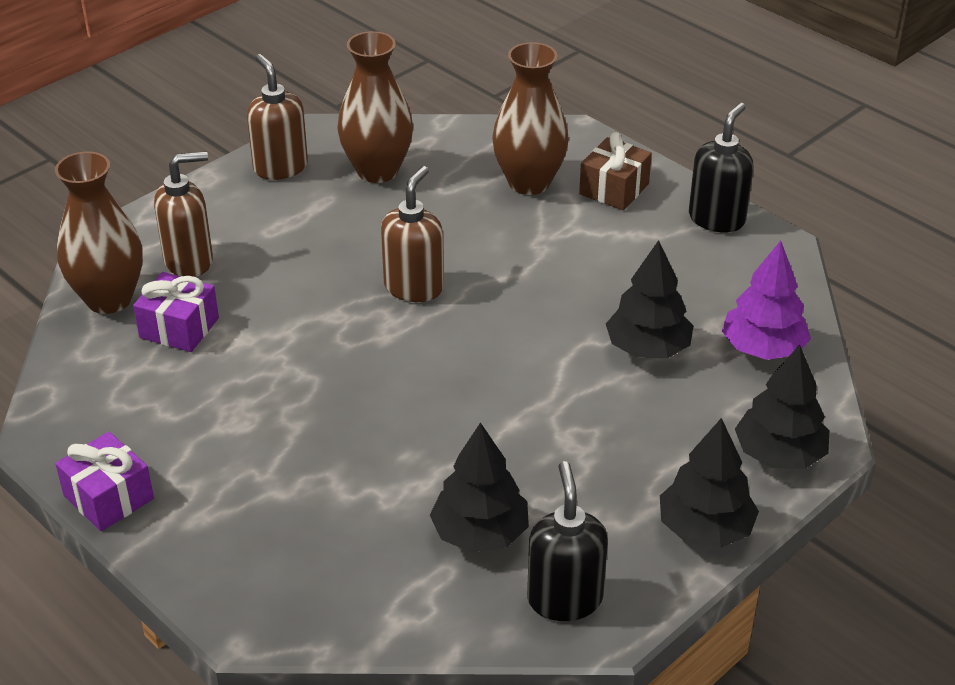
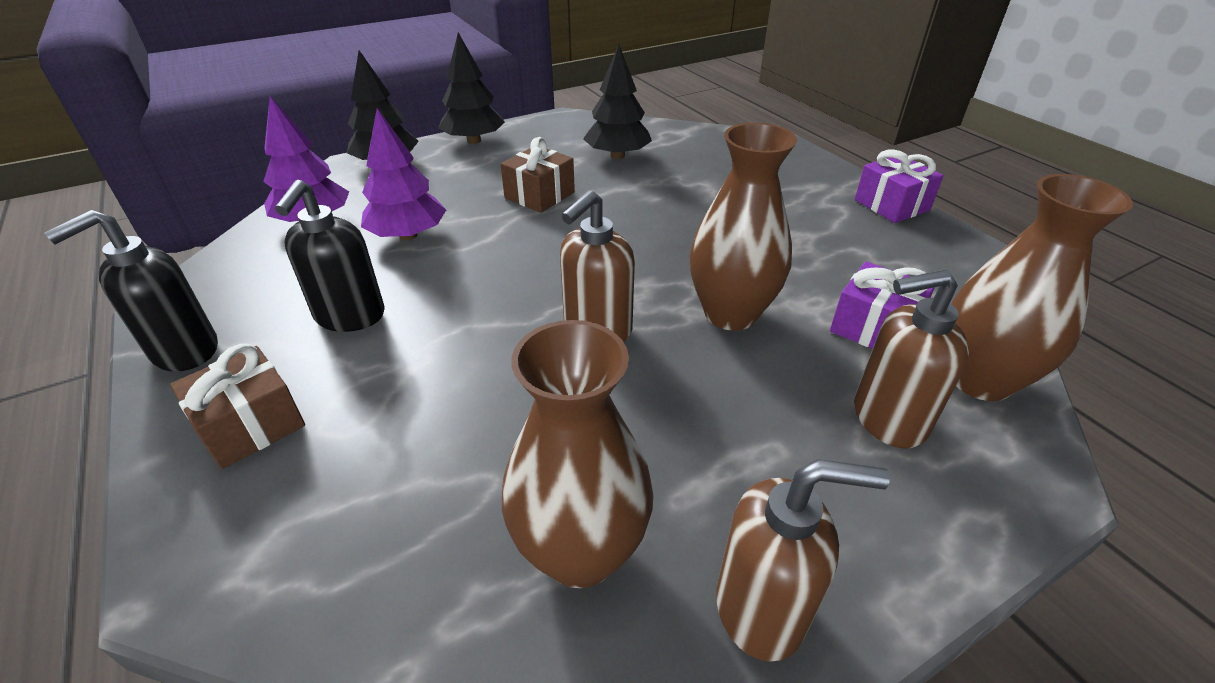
camera: 165 degrees left, 0 degrees up
(280, 167) = (761, 608): brown soap dispenser -> brown soap dispenser turned 75 degrees counterclockwise
(529, 182) = (355, 465): brown vase -> brown vase (730, 313)
(545, 433) = (539, 195): none -> brown gift
(564, 598) = (581, 128): black soap dispenser -> black soap dispenser (349, 316)
(648, 348) = (408, 235): black tree -> purple tree

